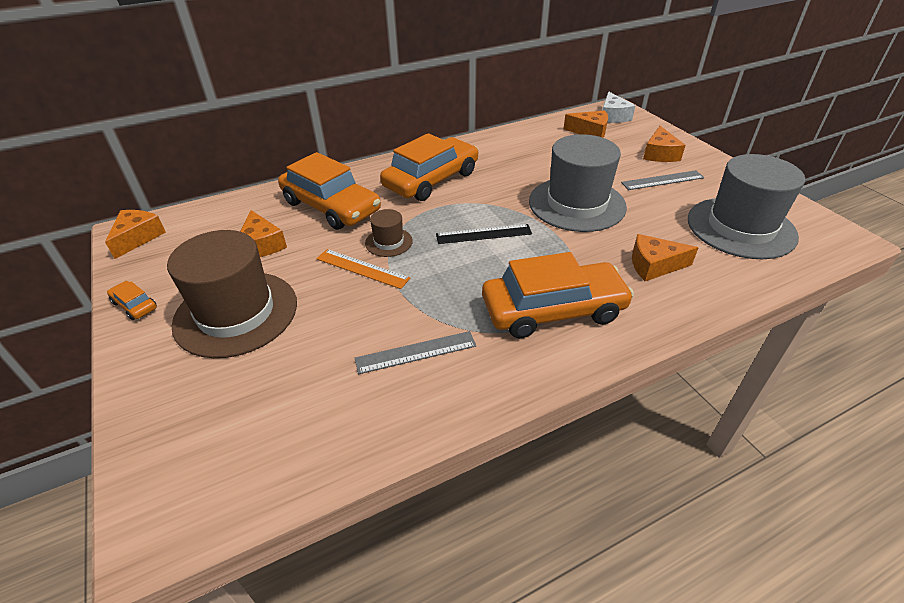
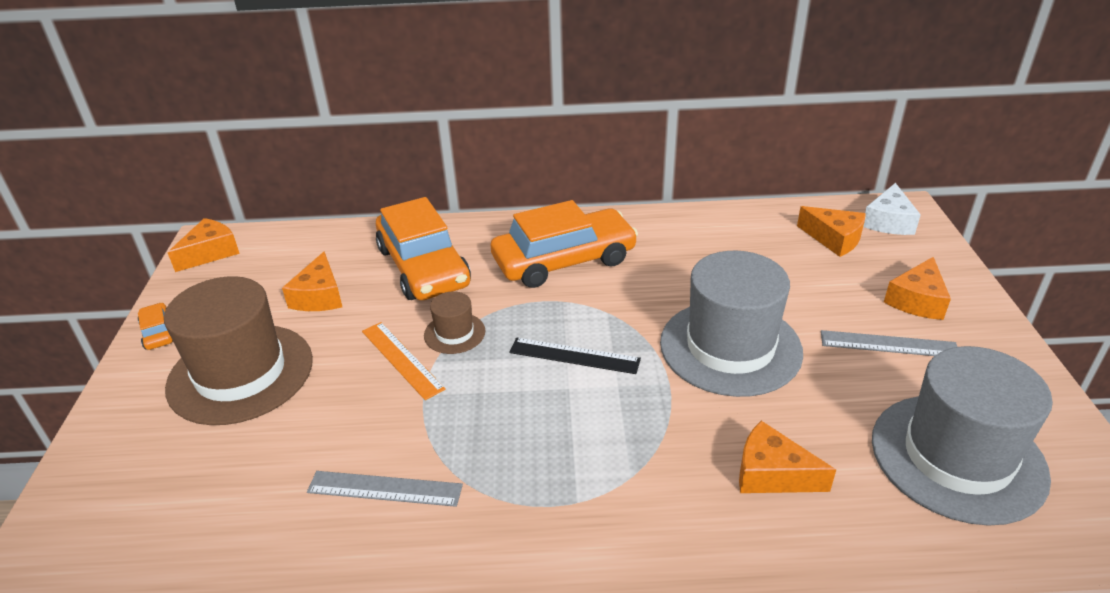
camera: 25 degrees right, 5 degrees down
(553, 310) = (584, 492): orange car -> none

